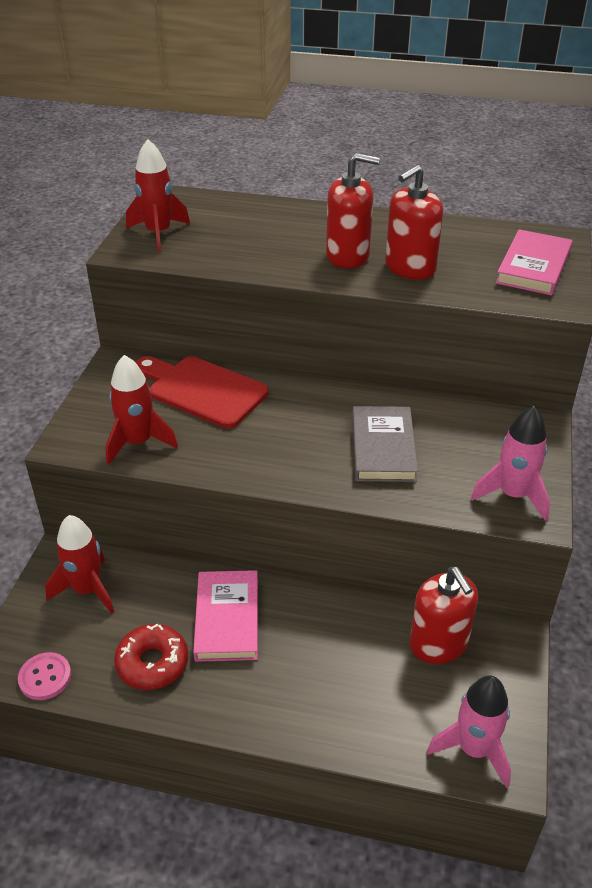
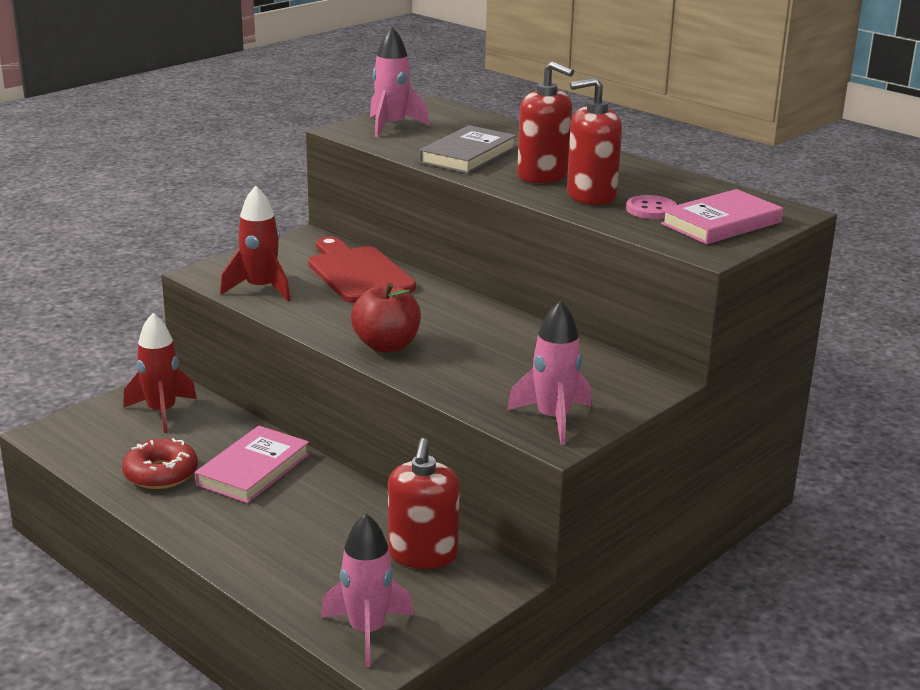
camera: 30 degrees right, 15 degrees down
(45, 677) = (71, 451): pink button -> pink button (651, 209)
(158, 234) = (392, 126): red rocket -> pink rocket
(310, 467) = (386, 346): none -> red apple
(383, 448) = (471, 353): grey book -> grey book (468, 155)

